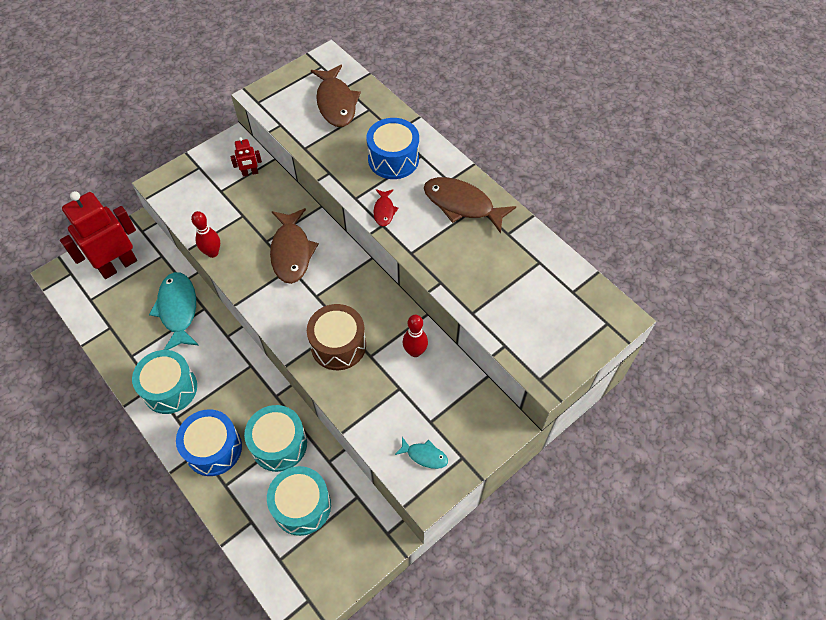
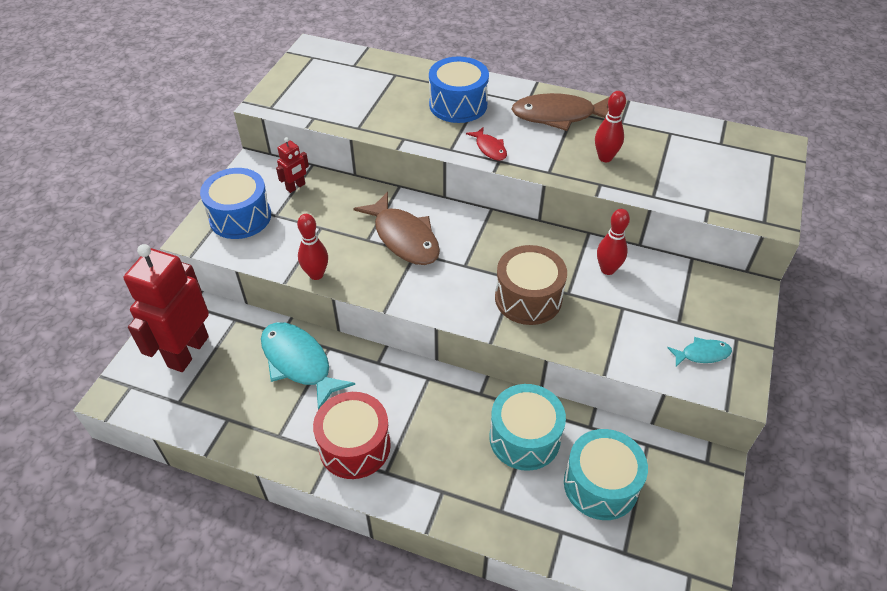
camera: 30 degrees left, 10 degrees down
(170, 389) = (354, 446): turquoise drum -> red drum
(213, 448) = (456, 480): blue drum -> blue drum (240, 217)
(336, 103) = (356, 80): brown fish -> none
(465, 260) = (605, 158): none -> red bowling pin

